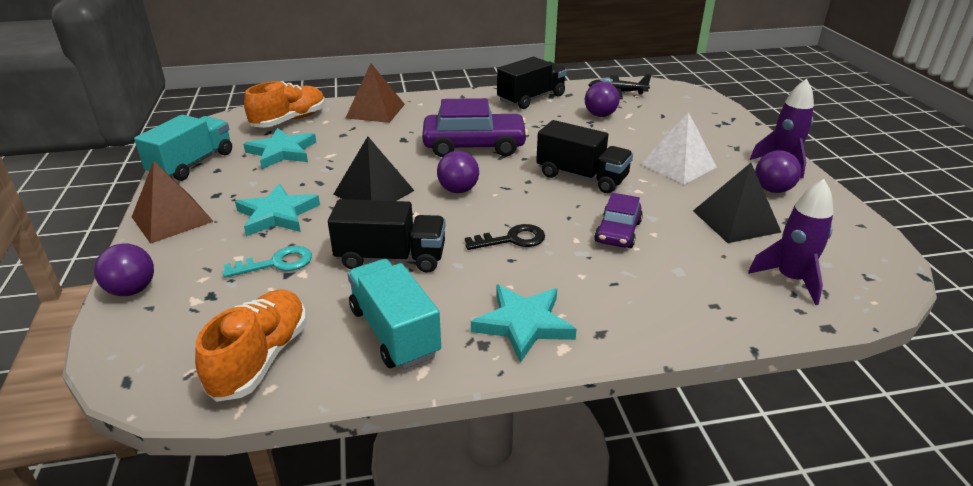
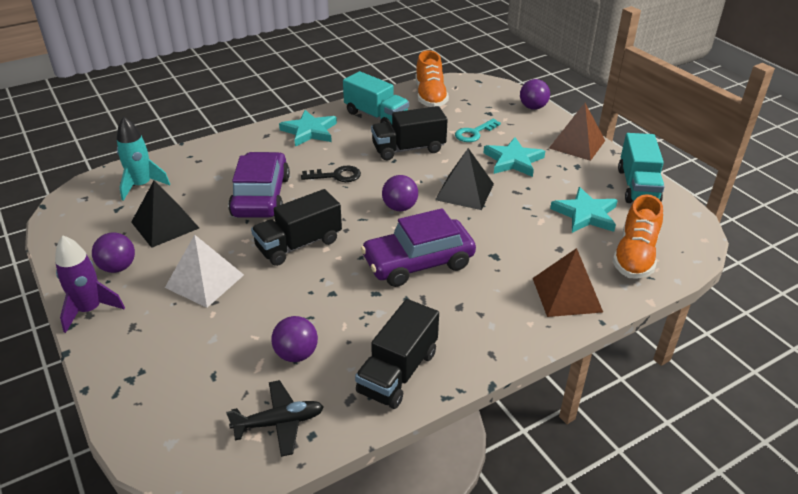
camera: 160 degrees right, 5 degrees up
(512, 239) = (336, 176): black key -> black key turned 150 degrees counterclockwise
(581, 177) = (299, 244): black truck -> black truck turned 45 degrees counterclockwise
(618, 232) = (261, 196): purple car -> purple car, size x1.71
(790, 279) = (141, 185): purple rocket -> turquoise rocket

